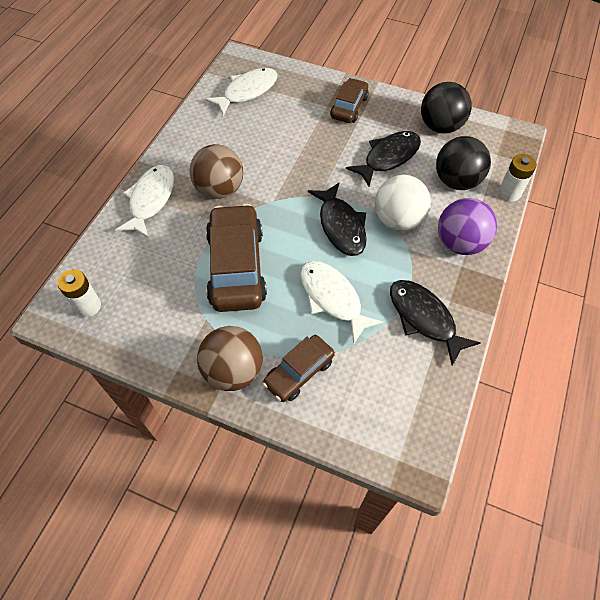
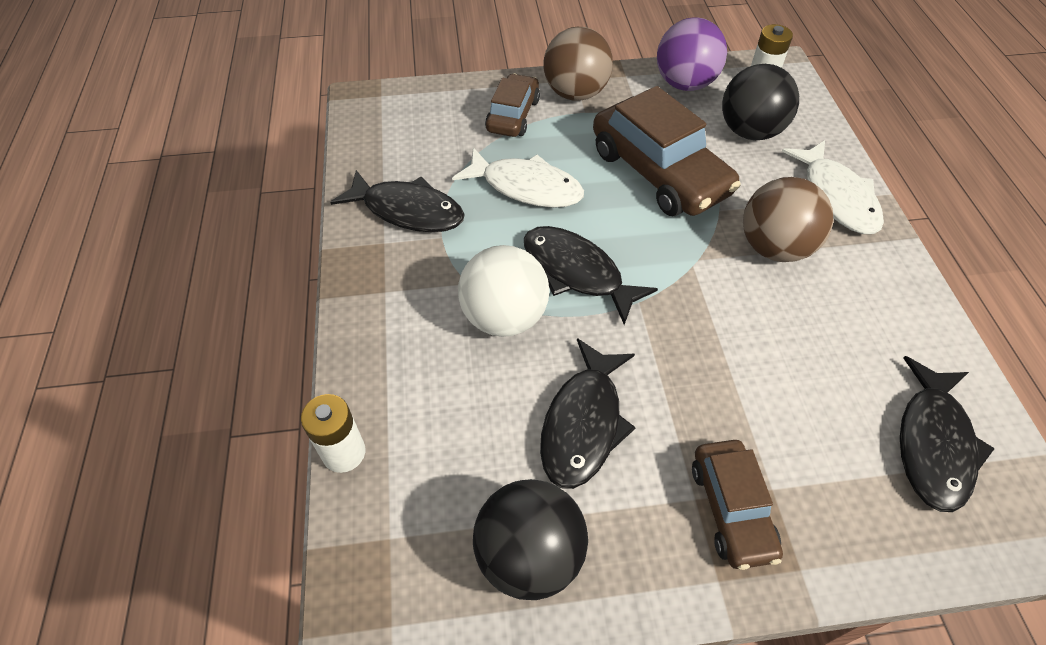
camera: 150 degrees right, 5 degrees down
(247, 91) = (933, 444): white fish -> black fish
(456, 181) = (445, 432): black ball -> black ball (750, 132)
(459, 243) = (398, 323): purple ball -> purple ball (684, 84)

